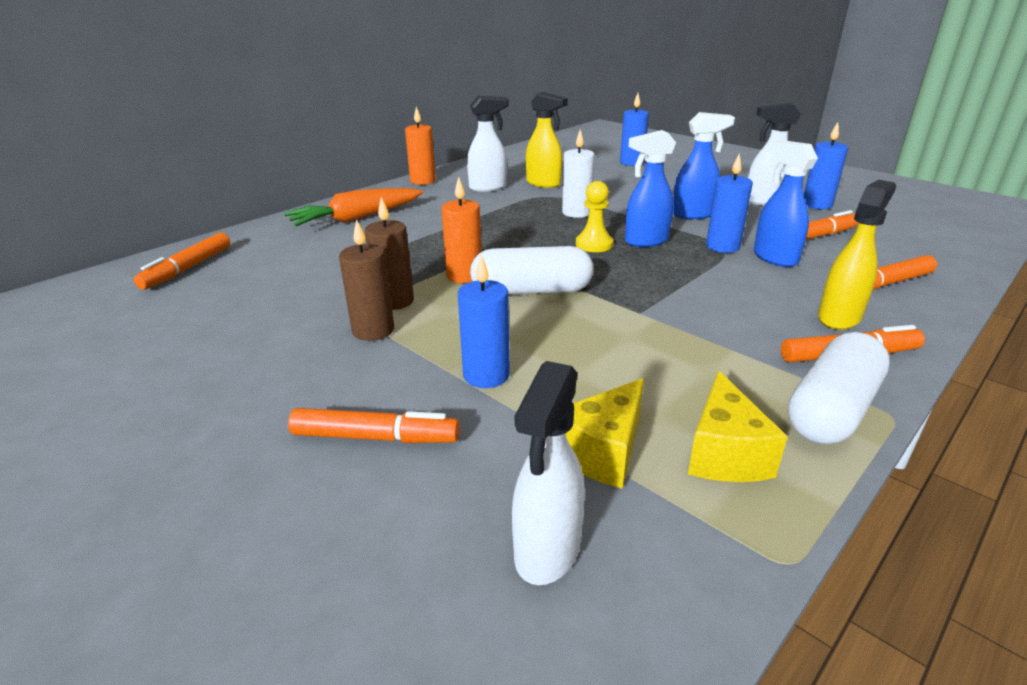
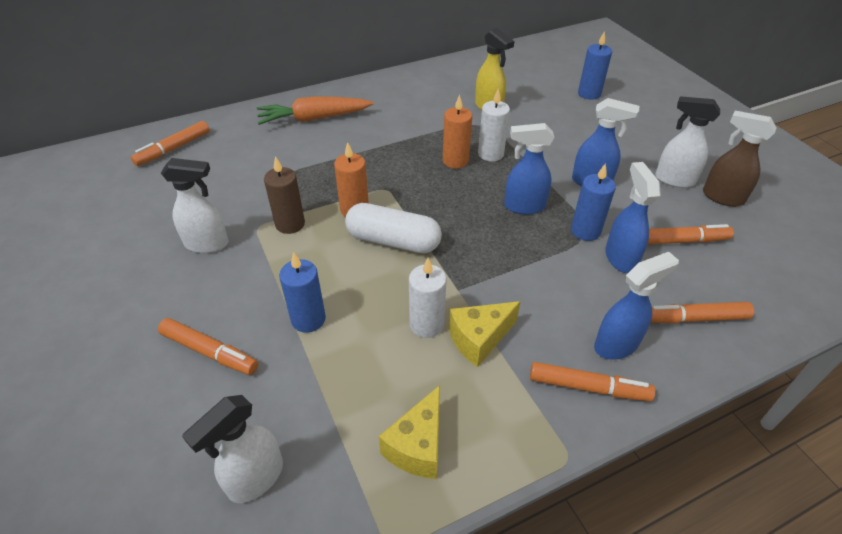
camera: 20 degrees right, 15 degrees up
(373, 330) = (260, 251): brown candle -> none
(423, 181) = (391, 80): orange candle -> orange candle (455, 161)
(488, 187) = (438, 102): white spray bottle -> white spray bottle (207, 244)
(594, 244) = (477, 199): yellow pawn -> none
(603, 452) = (339, 415): yellow cheese -> yellow cheese (479, 339)
(632, 347) = (426, 324): none -> white candle
(817, 205) = (722, 197): blue candle -> brown spray bottle
(832, 409) = (527, 435): white capsule -> none
(839, 317) = (616, 344): yellow spray bottle -> blue spray bottle

